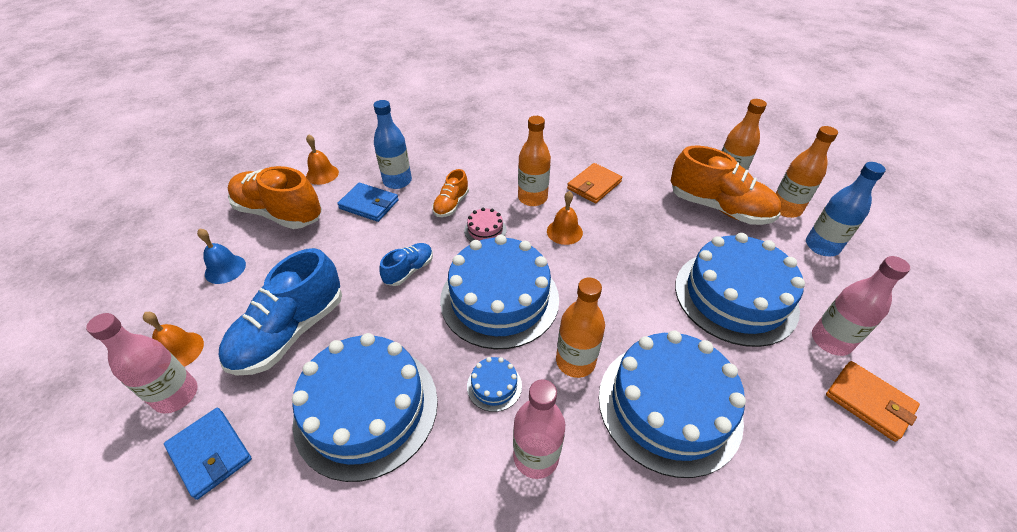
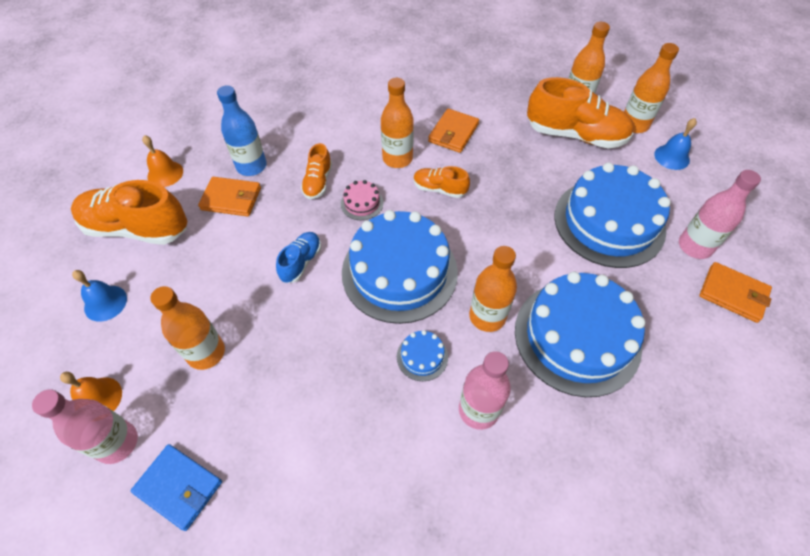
camera: 15 degrees left, 10 degrees up
(290, 332) = (206, 353): blue shoe -> orange bottle
(366, 409) = (312, 407): blue cake -> none
(369, 204) = (231, 199): blue wallet -> orange wallet
(564, 231) = (439, 189): orange bell -> orange shoe
(821, 246) = (671, 157): blue bottle -> blue bell

